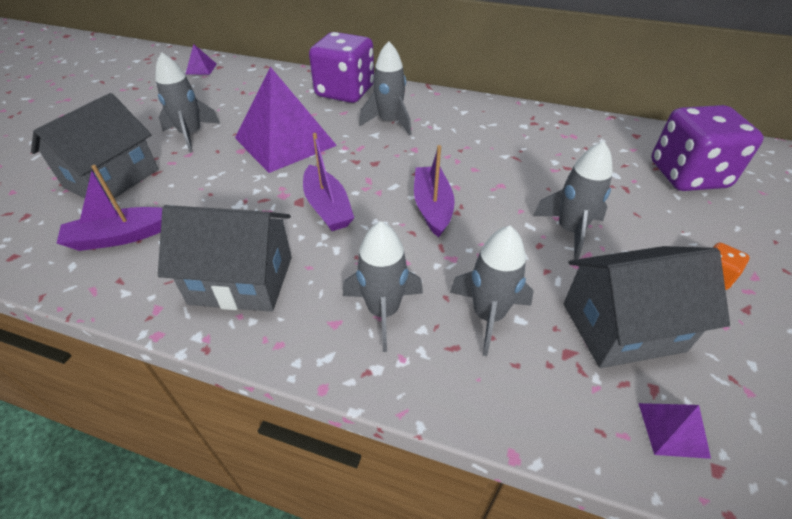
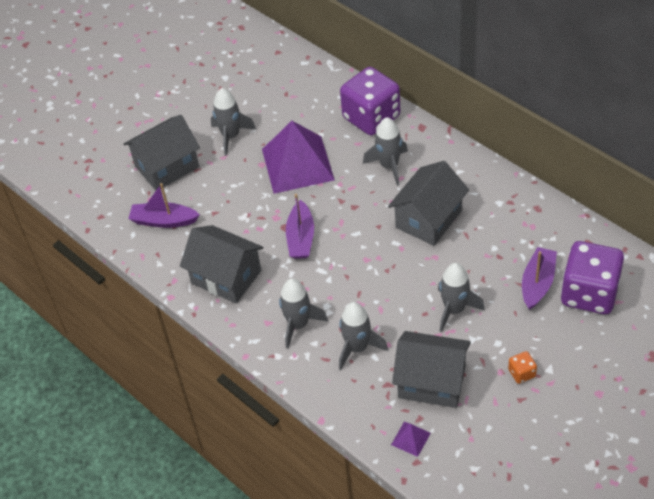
camera: 30 degrees right, 5 degrees up
(201, 69) = (261, 51): purple pyramid -> none
(432, 207) = (372, 260): purple boat -> purple boat (537, 283)
(465, 154) = (428, 219): none -> grey house

